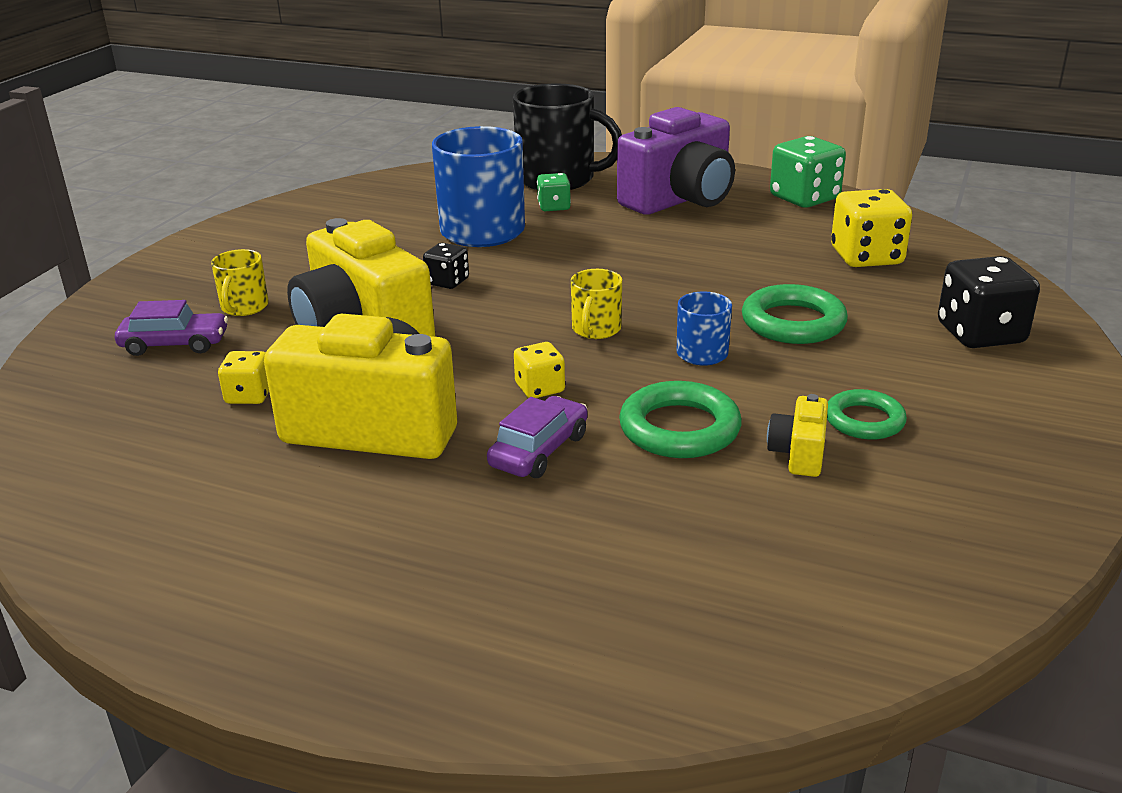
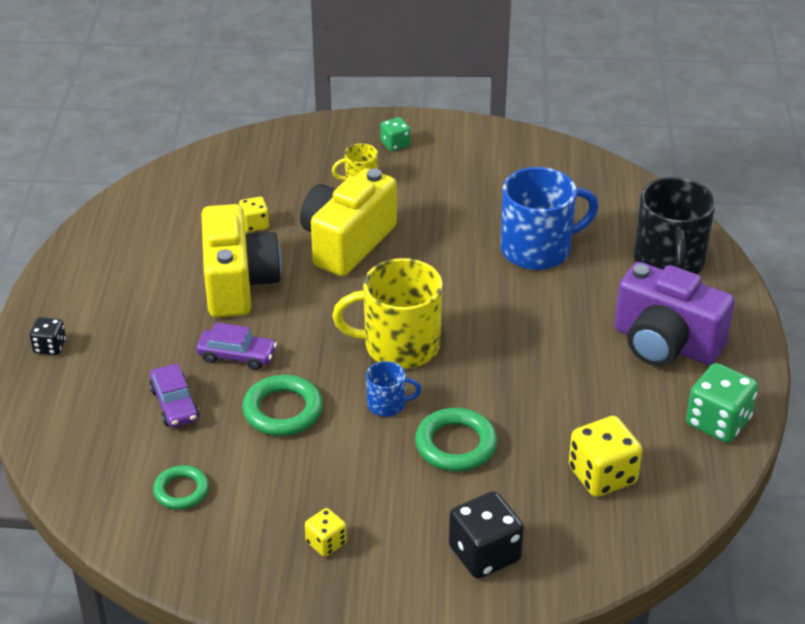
camera: 70 degrees right, 10 degrees up
(175, 344) = (301, 174): purple car -> purple car (174, 404)
(447, 282) = (439, 257): black dice -> black dice (50, 346)
(540, 388) = (308, 338): yellow dice -> yellow dice (326, 543)
(554, 207) = (606, 275): green dice -> green dice (395, 144)
(596, 329) = (399, 346): yellow mug -> yellow mug, size x2.06
(798, 454) = (271, 469): yellow camera -> none
(864, 420) = (325, 497): green ring -> green ring (181, 491)

